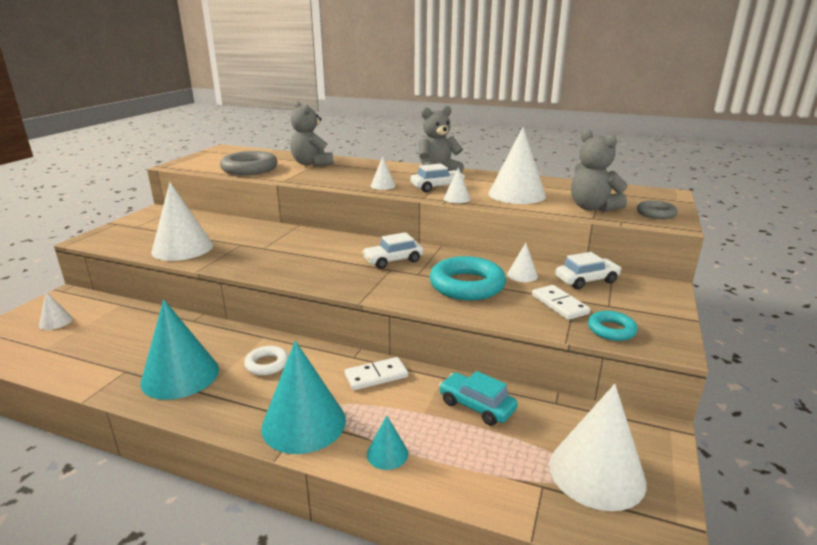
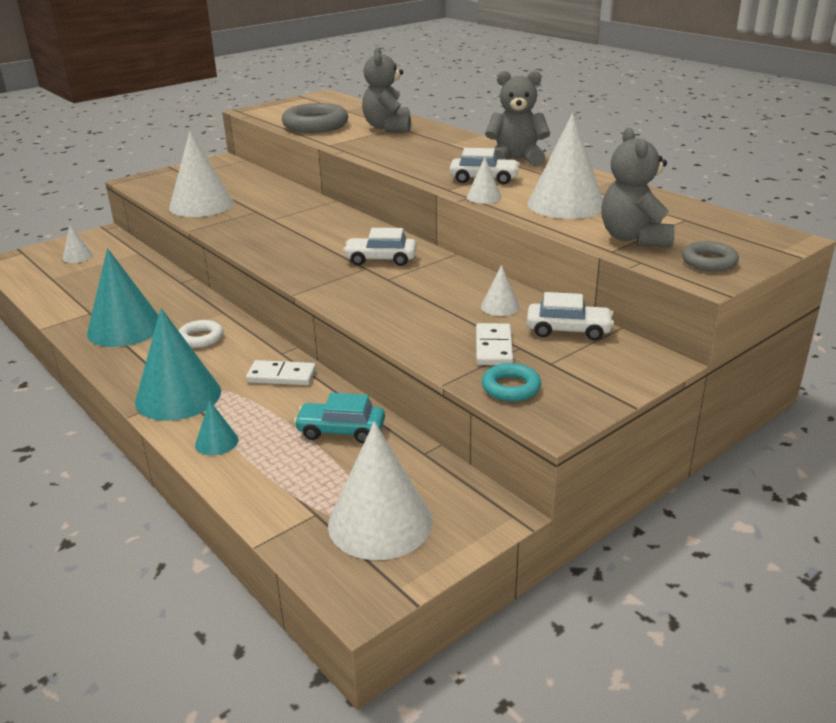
camera: 30 degrees right, 5 degrees up
(383, 185) = (425, 167): white cone -> none
(467, 285) = (422, 303): turquoise ring -> none
(476, 406) = (341, 430): turquoise car -> turquoise car turned 60 degrees counterclockwise

